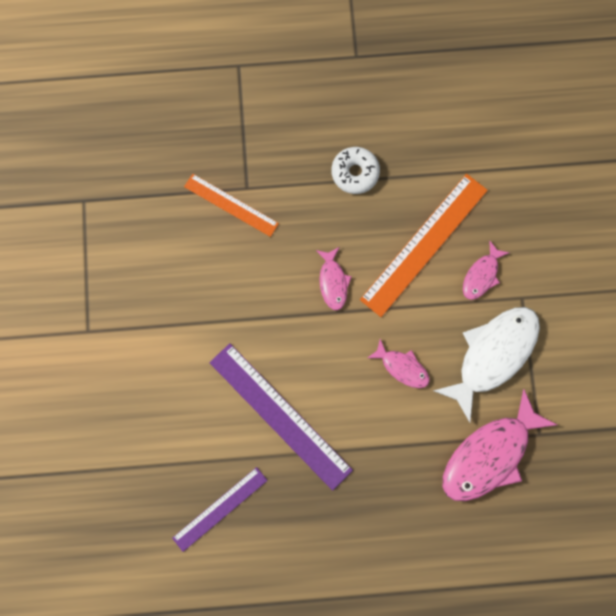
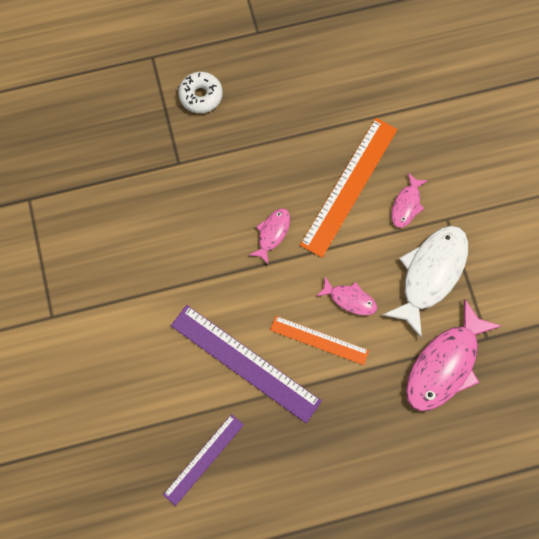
camera: 10 degrees left, 5 degrees down
(231, 205) = (166, 180): orange ruler -> orange ruler (319, 340)
(333, 282) = (272, 233): pink fish -> pink fish turned 135 degrees counterclockwise
(355, 173) = (275, 133): white donut -> white donut (201, 96)

